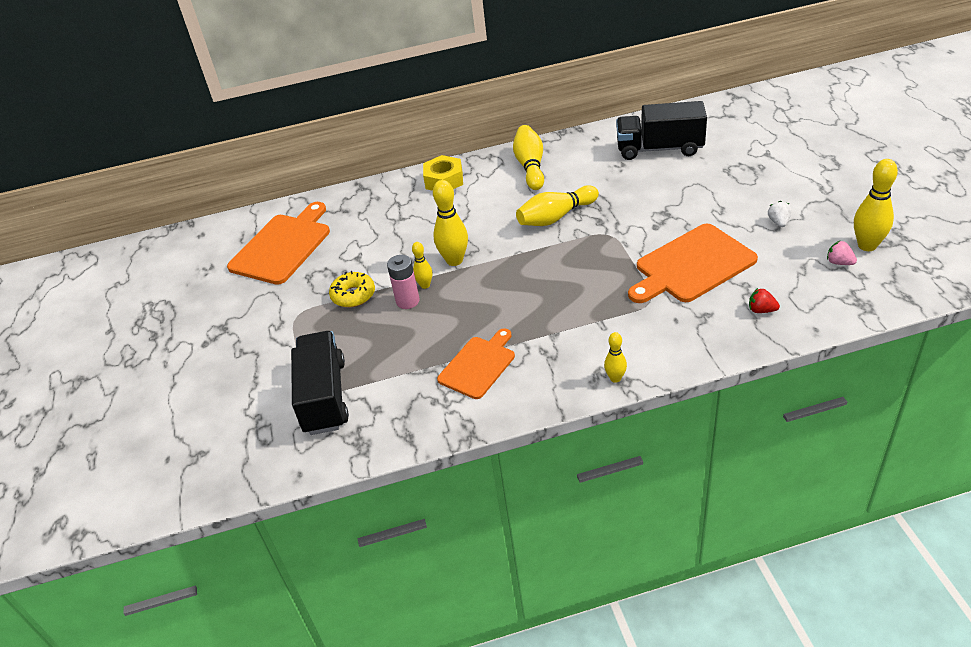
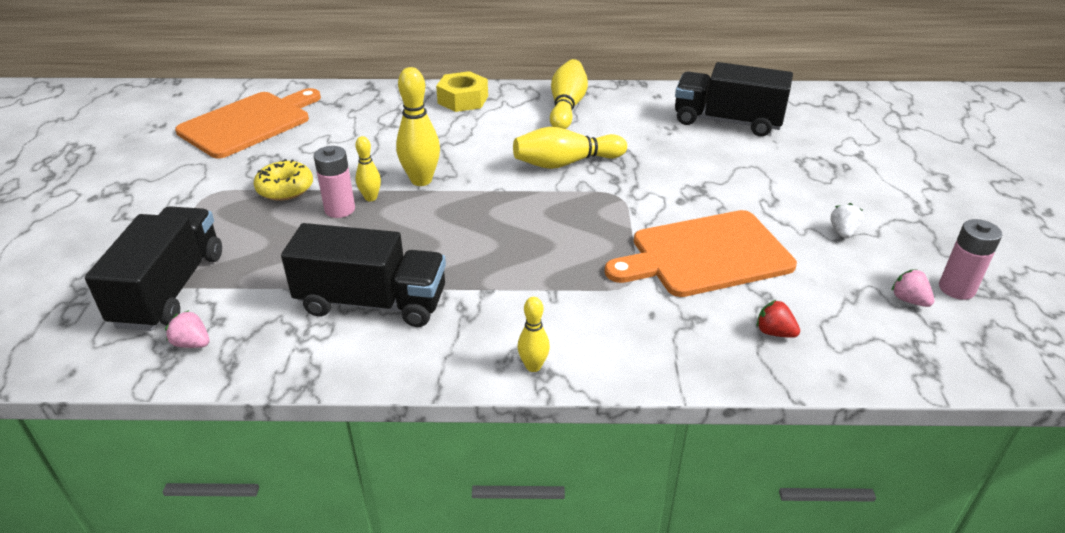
camera: 10 degrees right, 5 degrees down
(370, 430) = (192, 343): none -> pink strawberry
(478, 365) = (372, 302): orange cutting board -> black truck
(867, 245) = (956, 289): yellow bowling pin -> pink battery

